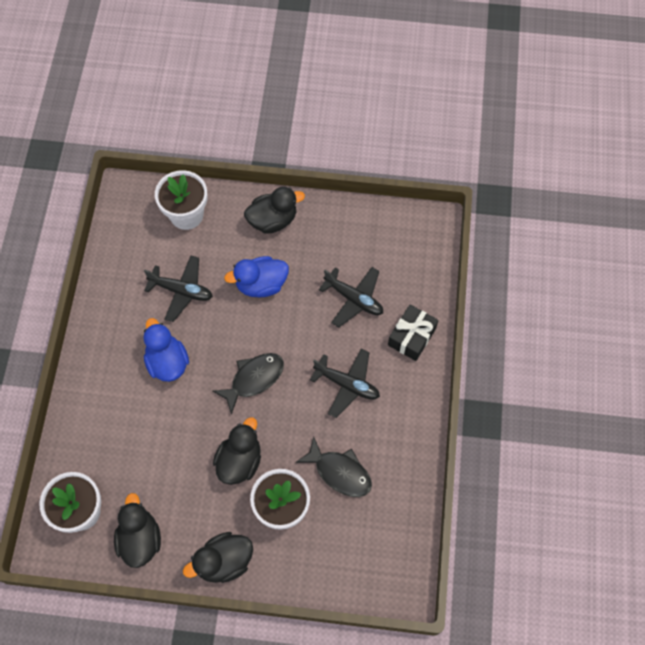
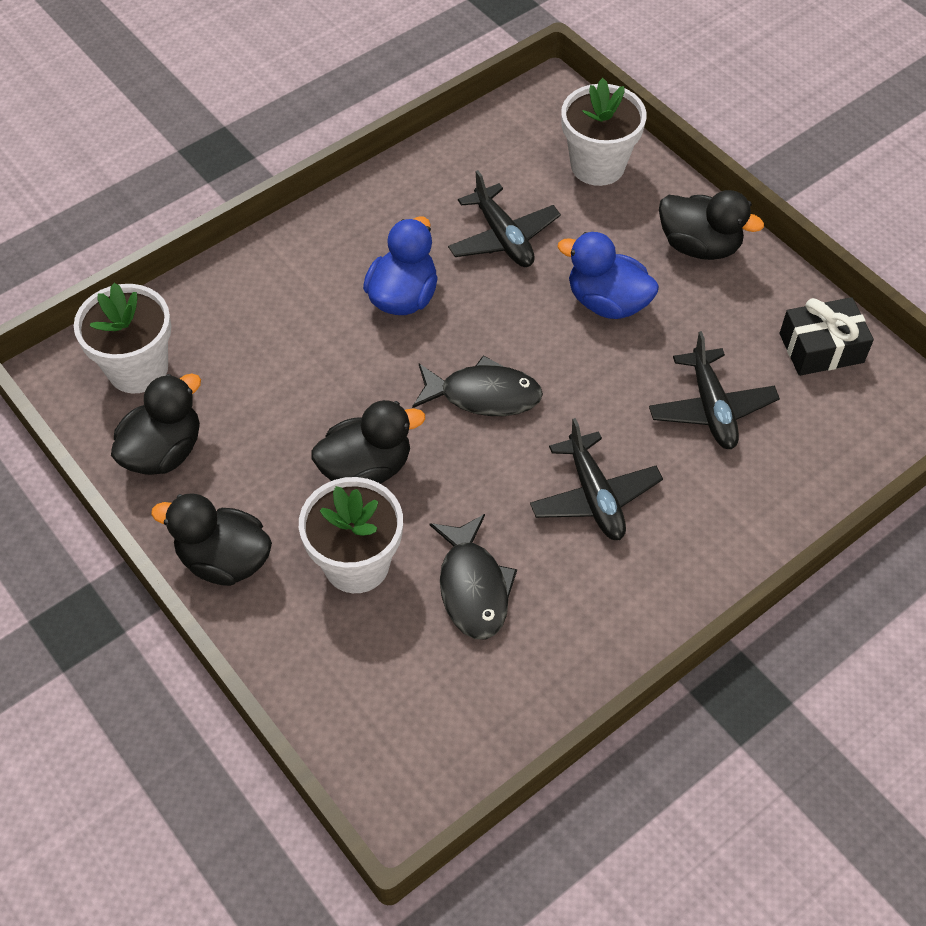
camera: 45 degrees right, 10 degrees down
(411, 336) = (744, 512): black gift -> black gift (821, 348)

